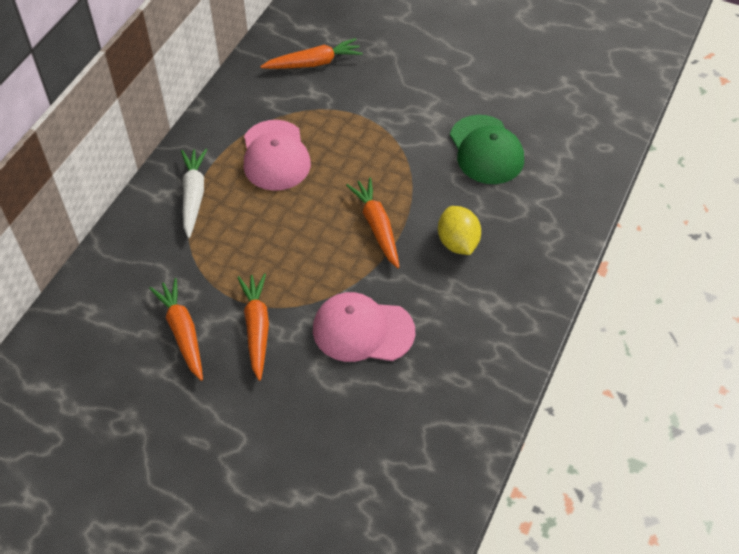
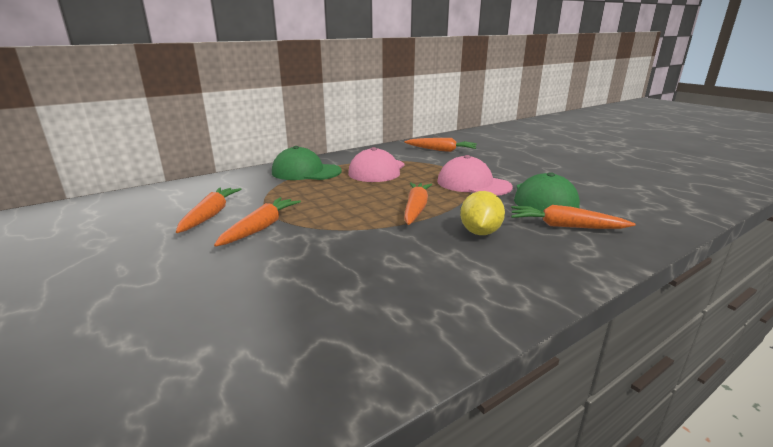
camera: 30 degrees right, 30 degrees down
(193, 195) = (306, 172): white carrot -> green cap
(363, 330) = (341, 253): pink cap -> pink cap (473, 184)
(523, 199) = (565, 226): none -> orange carrot

